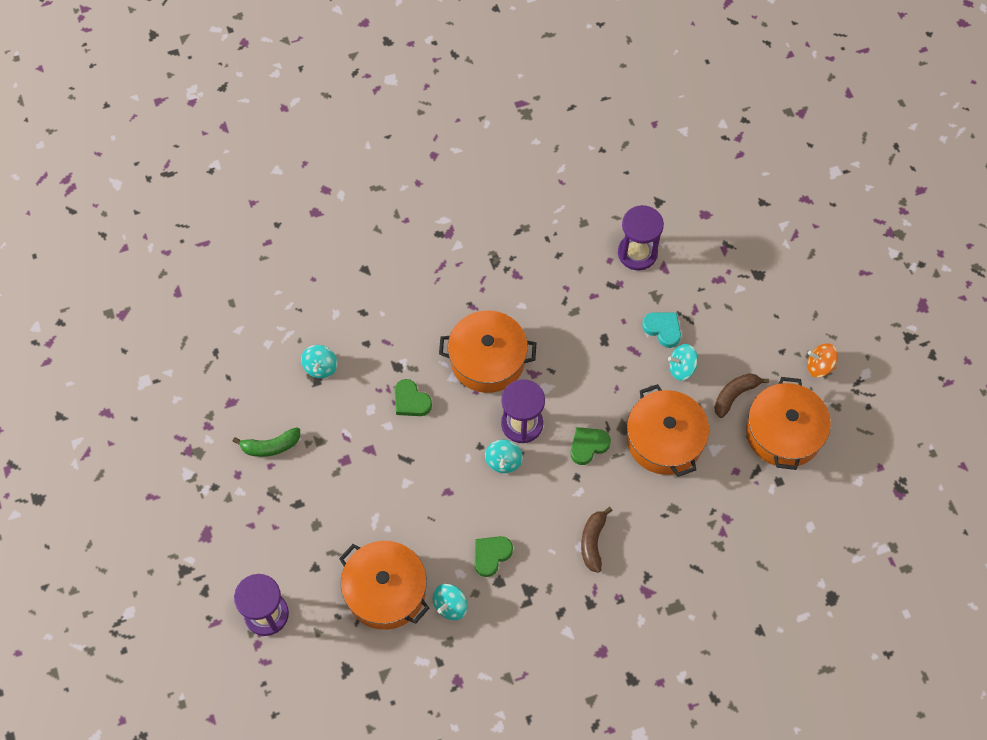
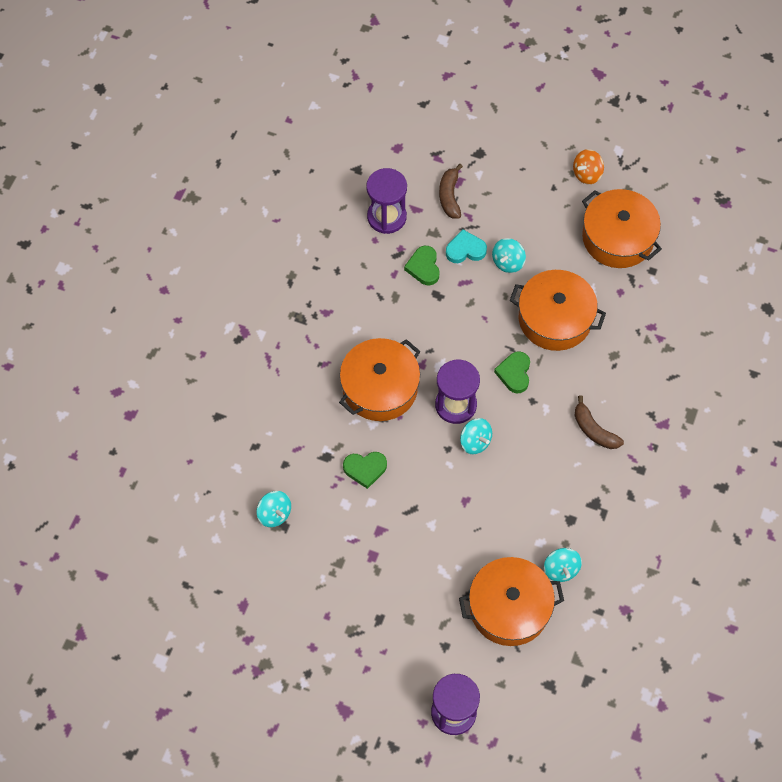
camera: 50 degrees left, 0 degrees up
(270, 446) = (310, 603): green banana -> none
(491, 555) = (544, 509): green heart -> green heart (423, 267)
(735, 395) = (561, 245): brown banana -> brown banana (449, 196)

